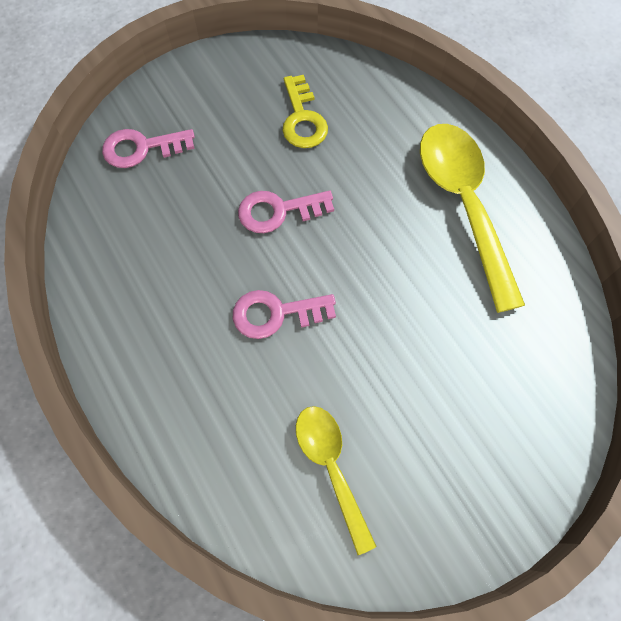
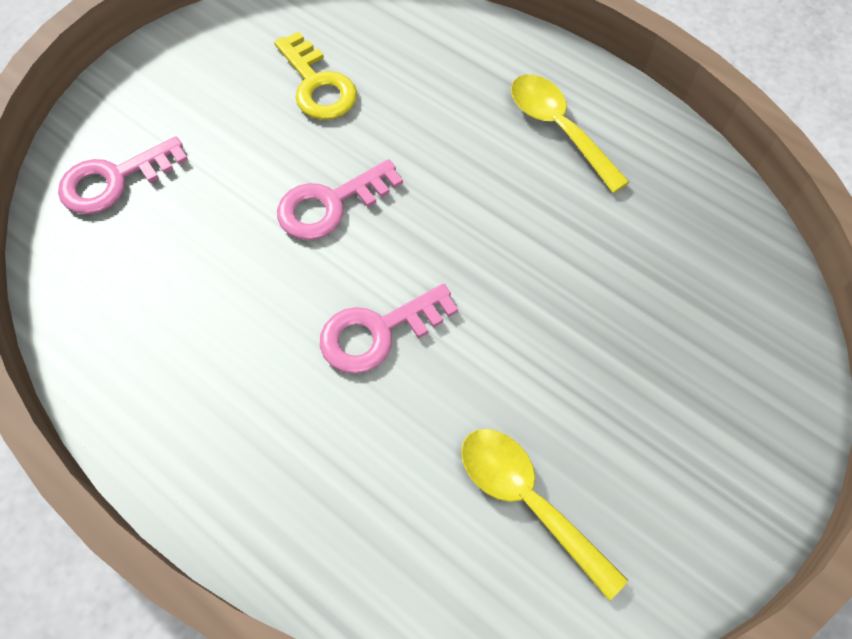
camera: 20 degrees left, 5 degrees down
(463, 204) = (558, 129): yellow spoon -> yellow spoon, size x0.59

